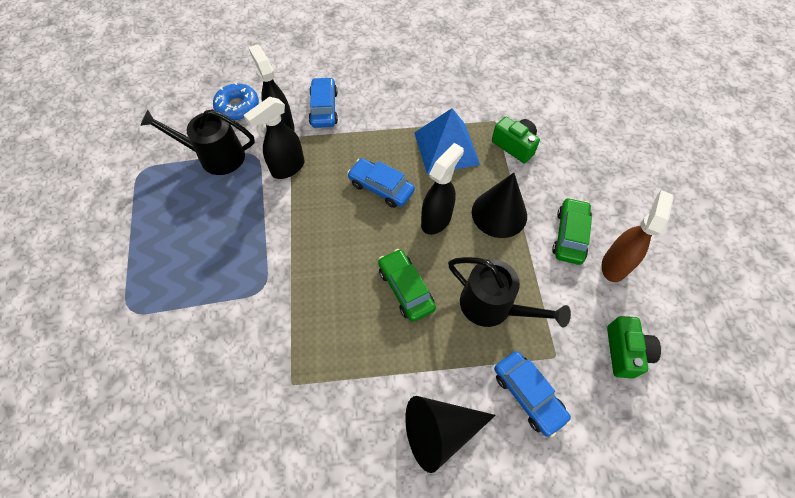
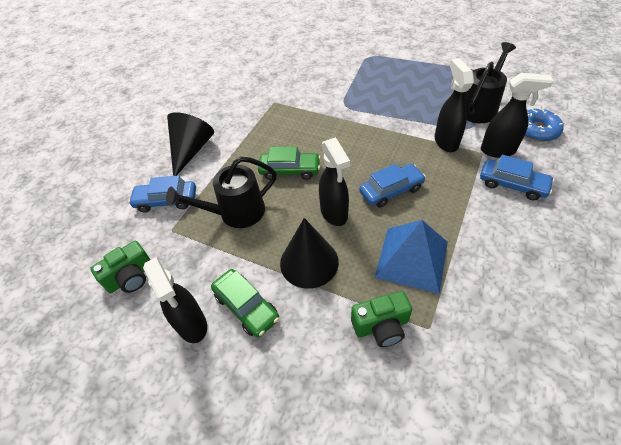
camera: 125 degrees right, 10 degrees down
(614, 265) = (192, 325): brown spray bottle -> black spray bottle
(625, 352) = (131, 277): green camera -> green camera turned 75 degrees counterclockwise

